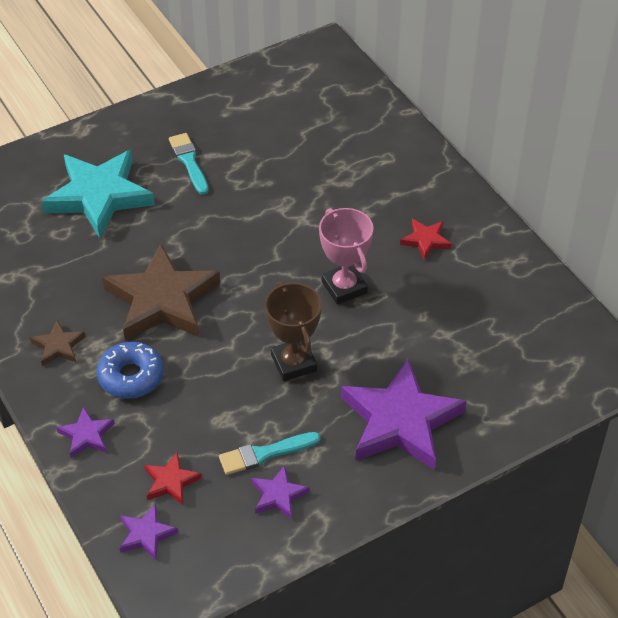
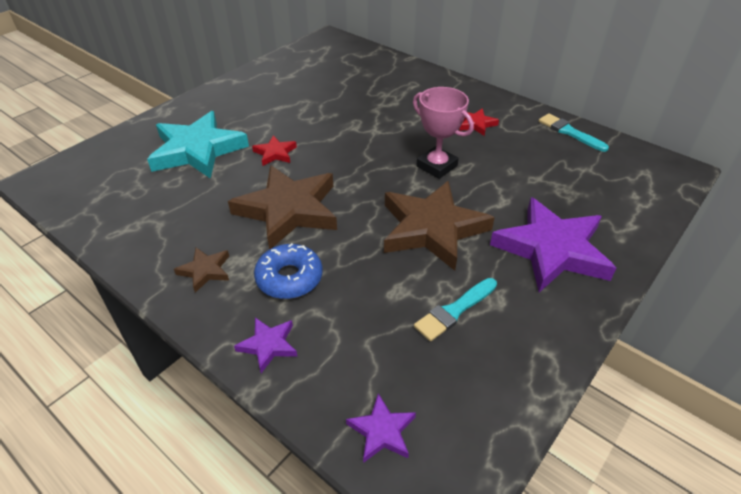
camera: 20 degrees left, 5 degrees down
(171, 482) = (379, 365): red star -> red star (275, 153)
(189, 162) = (264, 114): turquoise brush -> turquoise brush (569, 132)
(278, 495) = (491, 345): purple star -> none
(293, 363) = (432, 229): brown trophy -> brown star

